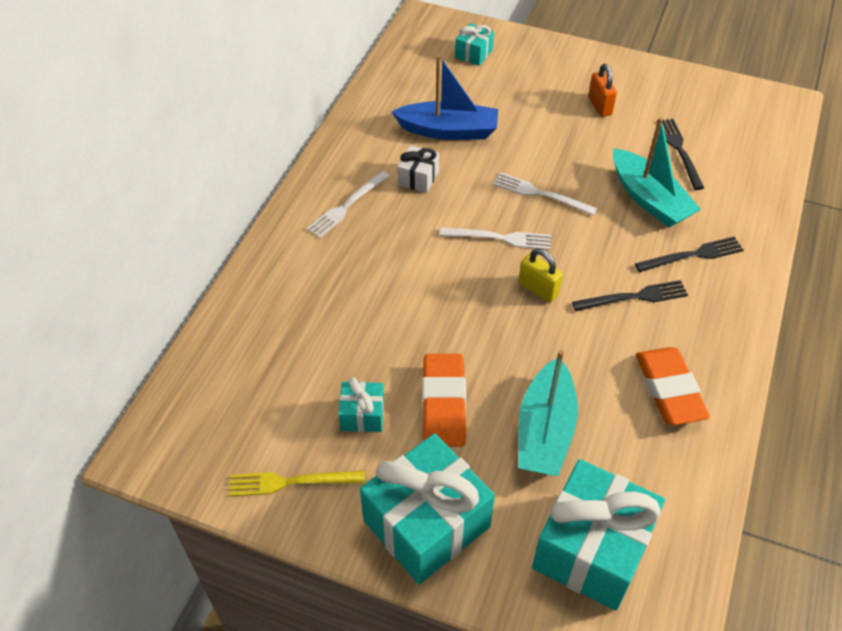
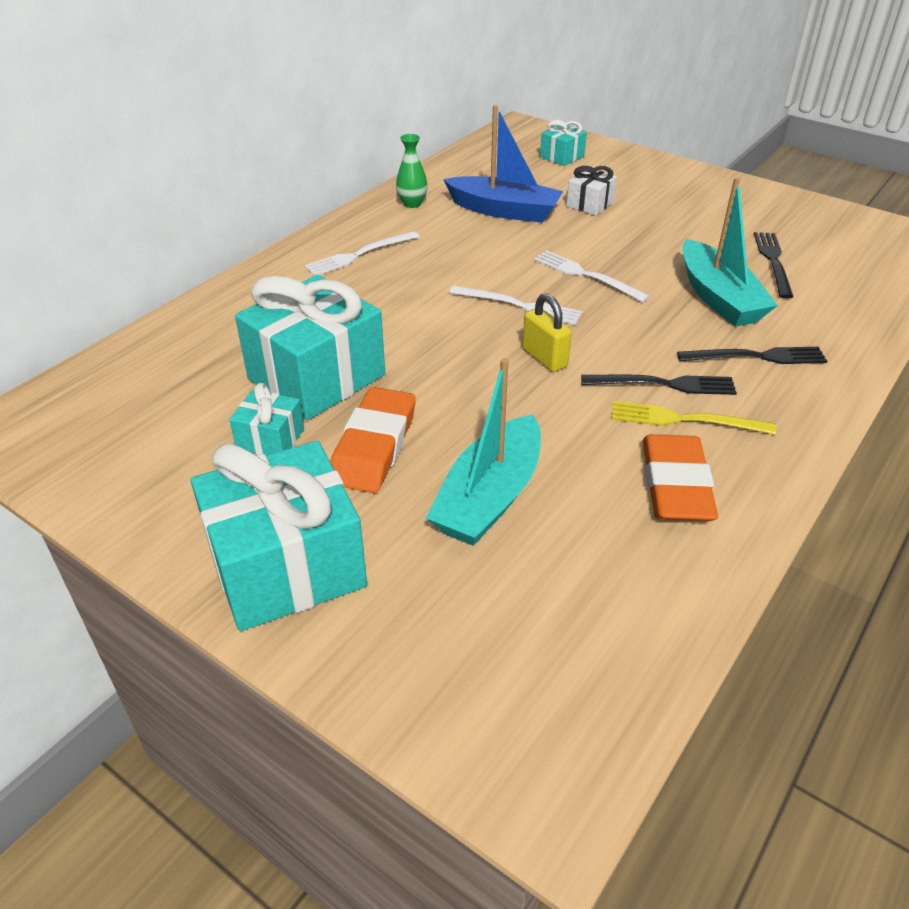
camera: 15 degrees right, 10 degrees down
(292, 482) = (149, 488): yellow fork -> yellow fork (685, 420)
(367, 136) = (412, 204): none -> green vase
(418, 178) = (450, 243): white gift -> white gift (590, 204)
(591, 549) = (494, 643): turquoise gift -> turquoise gift (316, 377)
(599, 106) = (689, 213): orange padlock -> none

